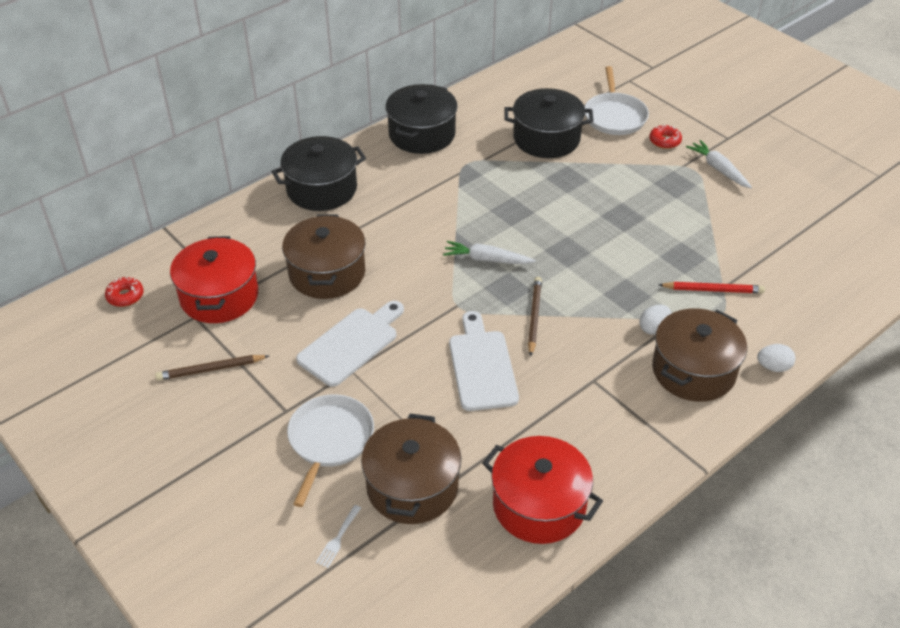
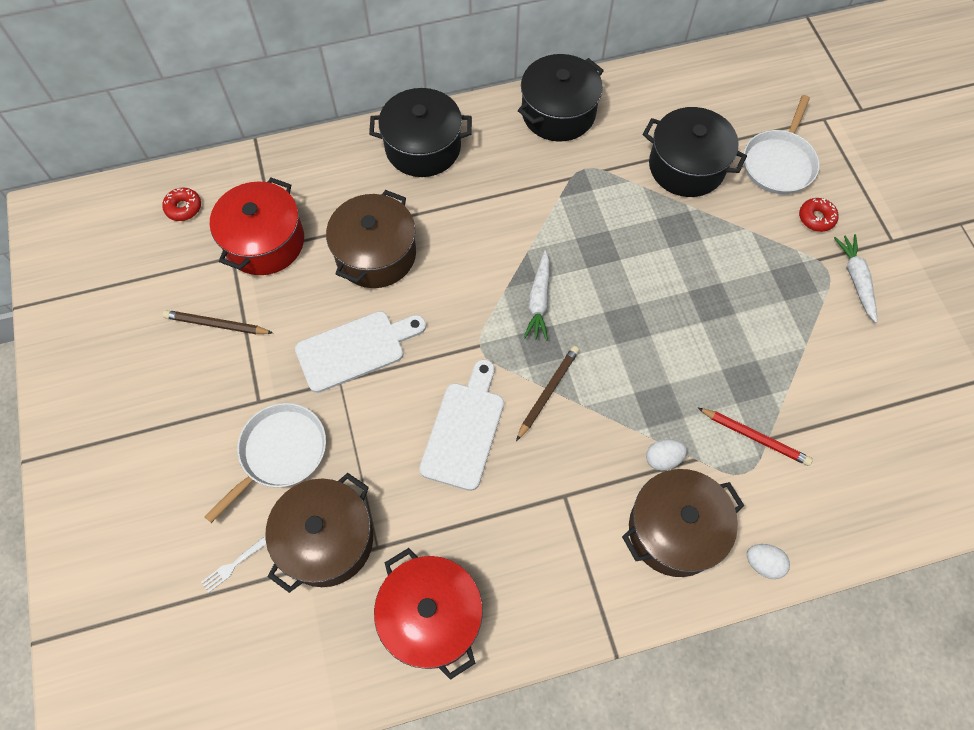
camera: 25 degrees right, 20 degrees up
(487, 259) = (539, 301): white carrot -> white carrot turned 120 degrees counterclockwise

